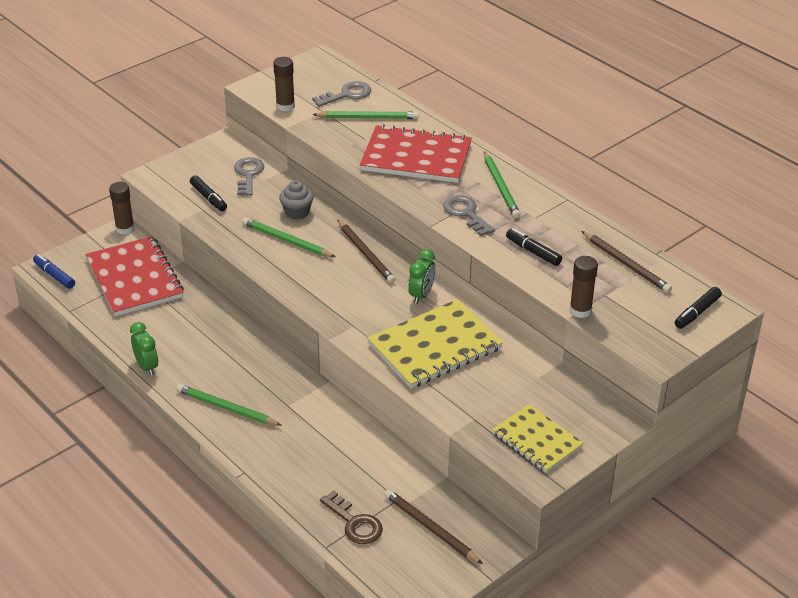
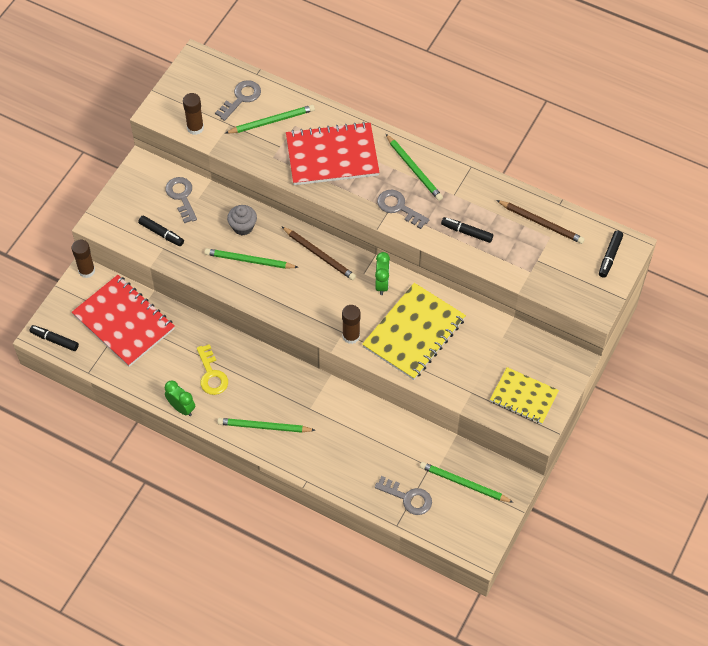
camera: 20 degrees left, 20 degrees up
(54, 275) = (54, 340): blue marker -> black marker
(197, 346) = (211, 374): none -> yellow key
(354, 523) = (408, 498): brown key -> grey key
(430, 528) = (464, 484): brown pencil -> green pencil
(580, 310) = (525, 282): brown glue stick -> brown glue stick (351, 336)

